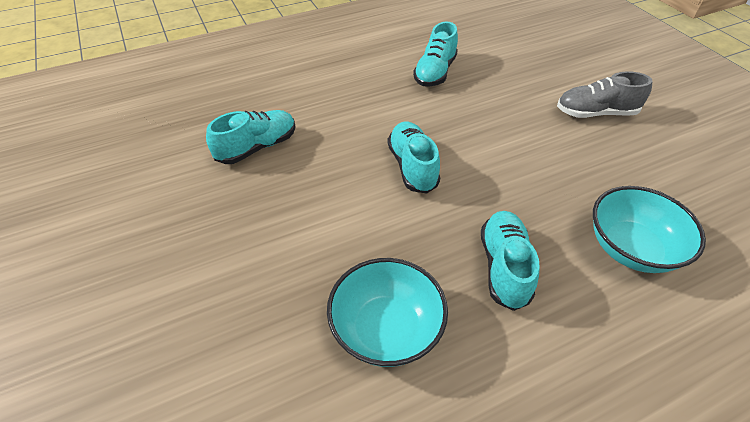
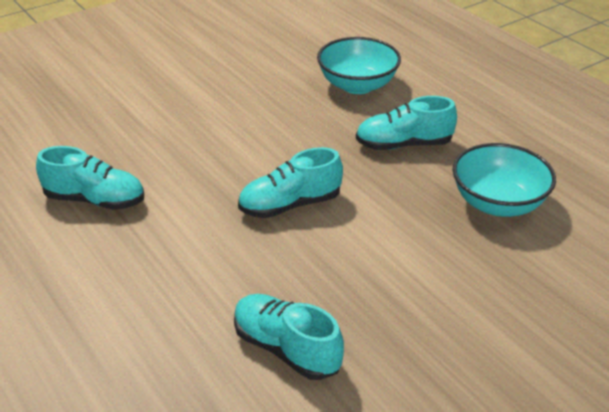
camera: 100 degrees left, 10 degrees down
(595, 113) = (176, 89): grey shoe -> none

